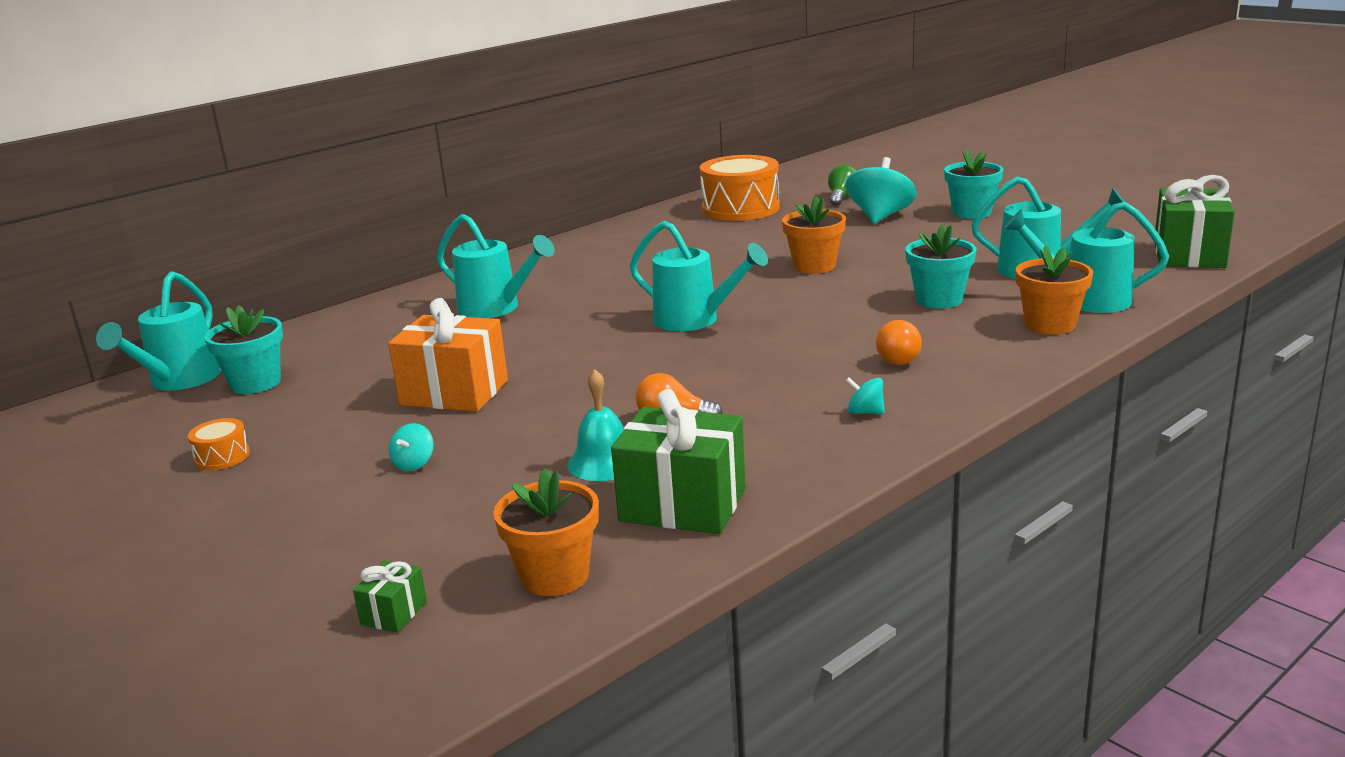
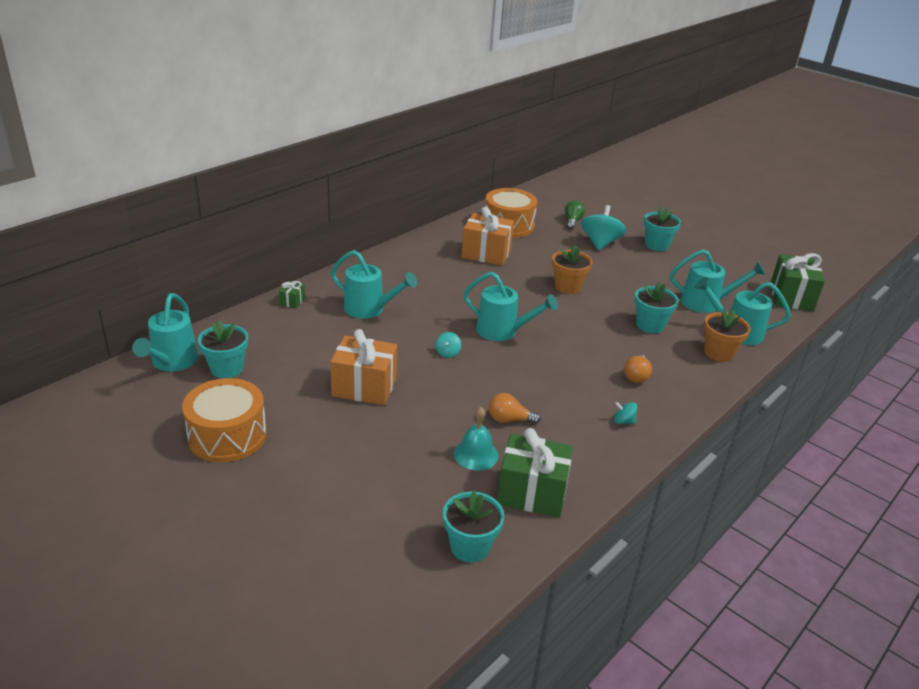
camera: 10 degrees left, 10 degrees up
(222, 457) = (227, 436): orange drum -> orange drum, size x2.27
(394, 613) = (381, 573): green gift -> green gift (292, 301)
(414, 464) = (356, 449): turquoise spinning top -> turquoise spinning top (447, 353)
(555, 576) = (470, 547): orange flower pot -> turquoise flower pot
(696, 239) = (486, 254): none -> orange gift

